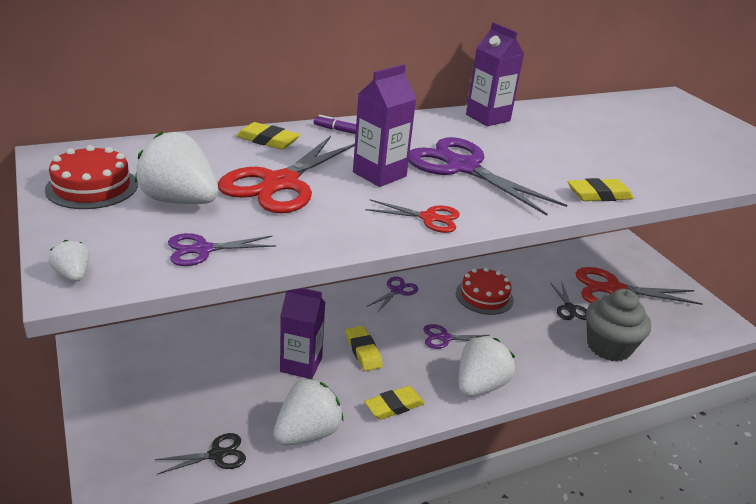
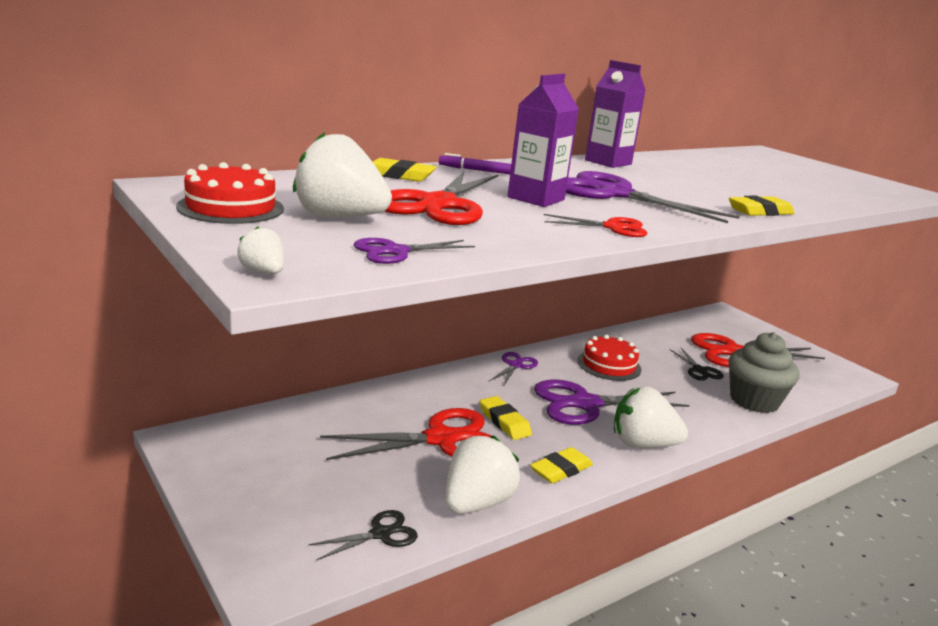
camera: 10 degrees left, 10 degrees down
(301, 364) = (441, 439): purple carton -> red scissors
(444, 338) = (585, 404): purple scissors -> purple scissors, size x2.01
(479, 386) = (642, 444): white strawberry -> white strawberry turned 105 degrees counterclockwise

